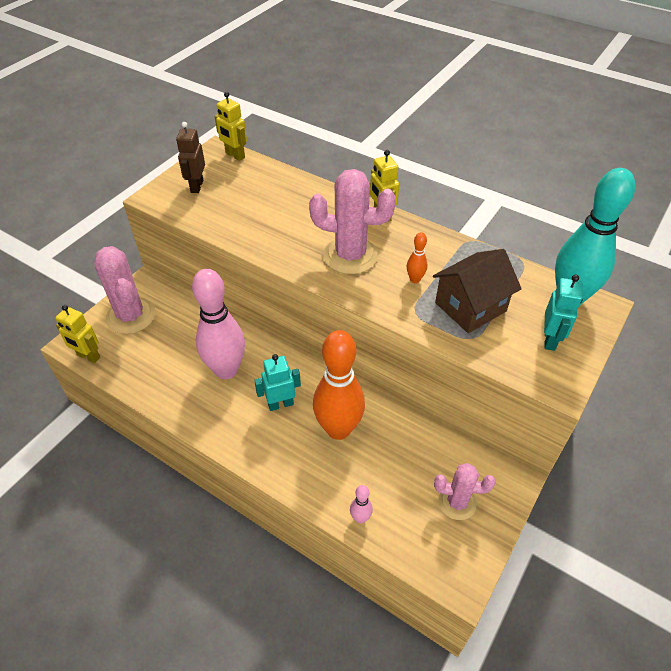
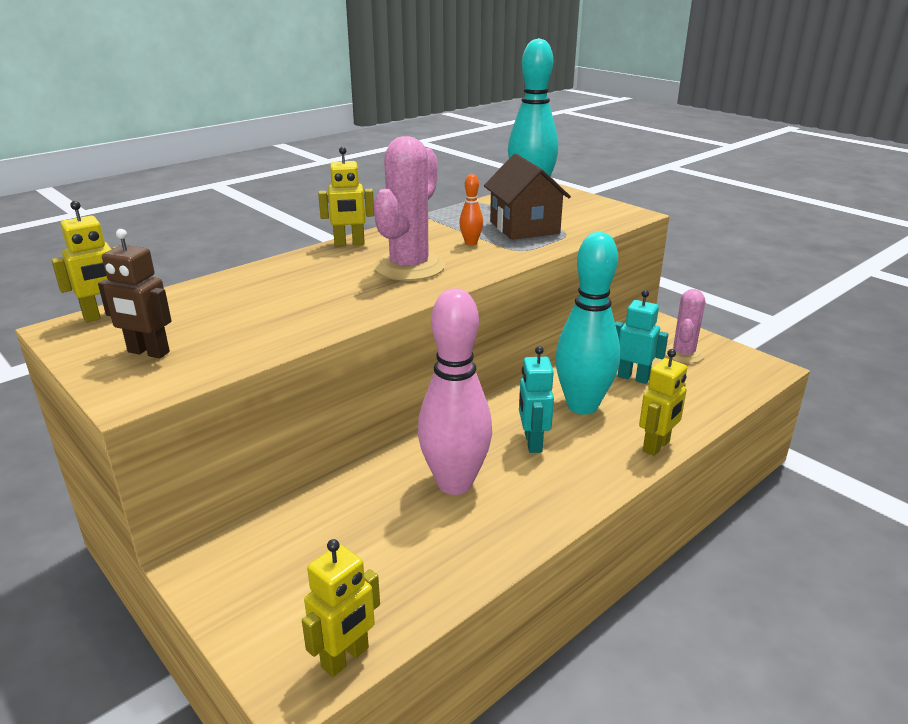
camera: 75 degrees left, 20 degrees down
(131, 316) = (272, 588): pink cactus -> none
(296, 484) = (656, 446): none -> yellow robot
(338, 429) = (582, 406): orange bowling pin -> turquoise bowling pin
(360, 518) = (703, 409): pink bowling pin -> none
(550, 339) = (578, 208): turquoise robot -> turquoise robot (633, 377)

